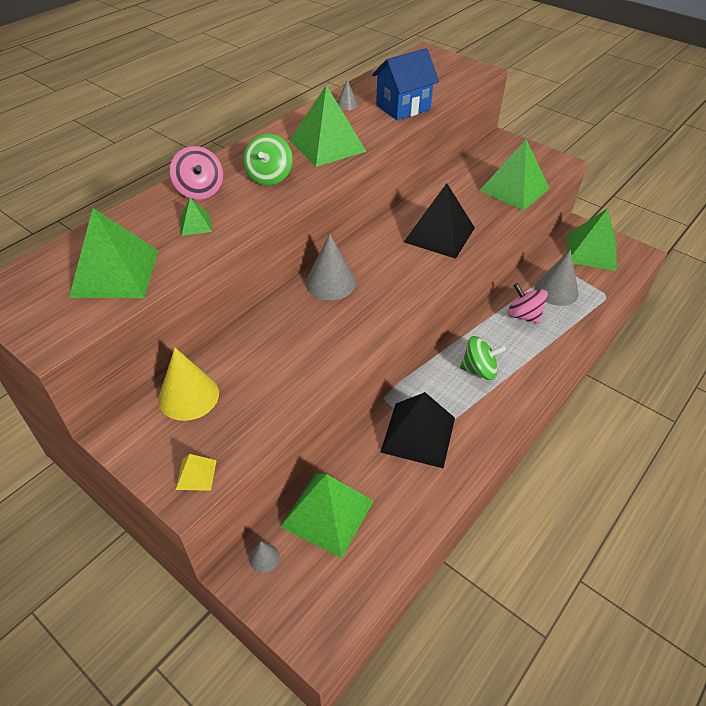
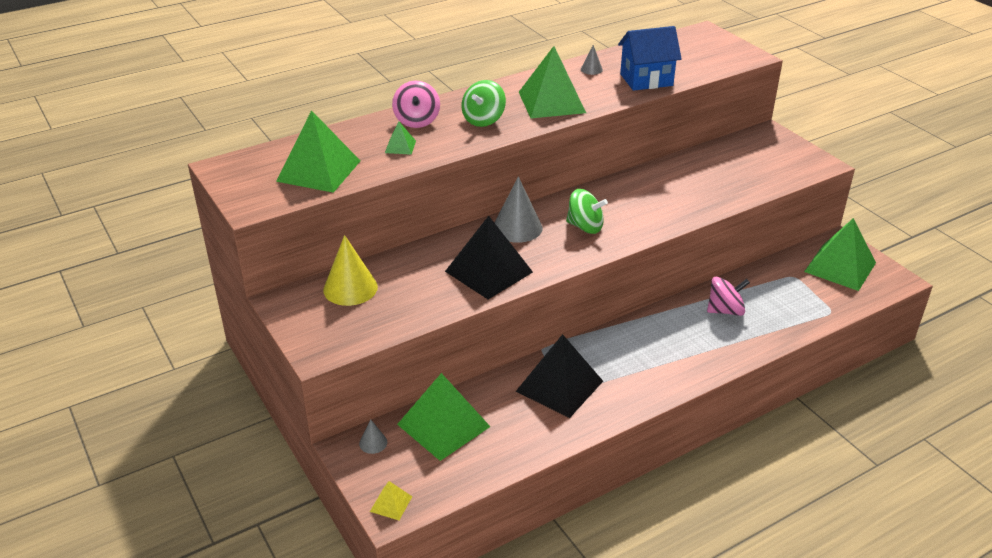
camera: 20 degrees right, 10 degrees down
(196, 474) = (332, 344): yellow pyramid -> yellow pyramid (391, 504)
(439, 234) = (647, 207): black pyramid -> black pyramid (489, 271)
(479, 370) = (650, 347): green spinning top -> green spinning top (585, 227)
(514, 189) = (752, 181): green pyramid -> none
(523, 315) = (725, 310): pink spinning top -> pink spinning top turned 105 degrees clockwise
(556, 290) = (776, 295): grey cone -> none

